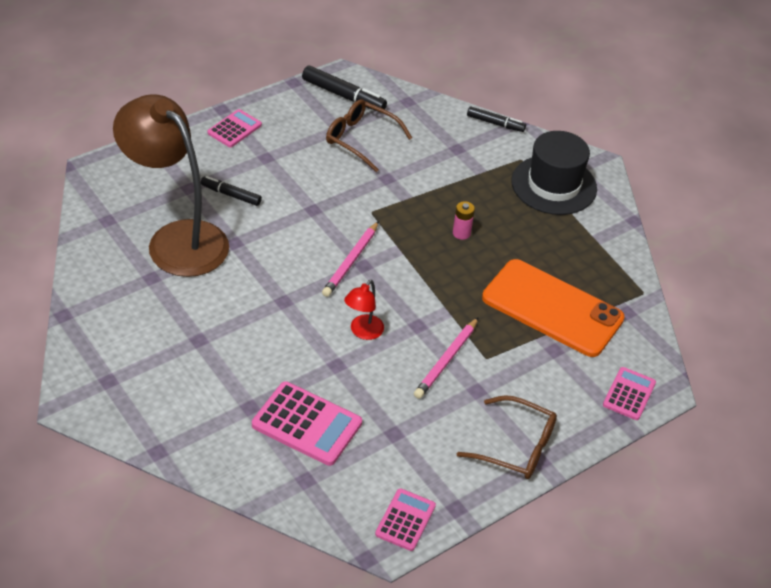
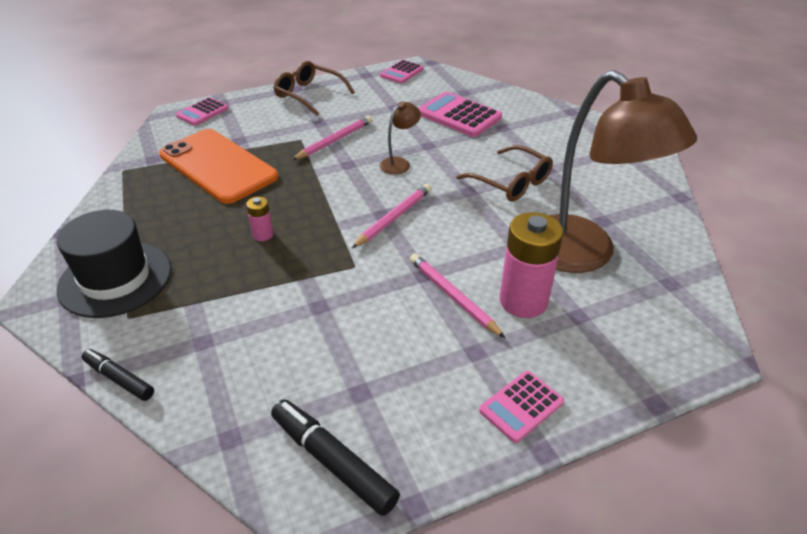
camera: 165 degrees left, 5 degrees down
(231, 195) = (523, 301): black marker -> pink battery
(286, 194) = (453, 296): none -> pink pencil
(360, 139) = (333, 369): brown glasses -> brown glasses (511, 182)
(363, 332) = (399, 163): red lamp -> brown lamp

